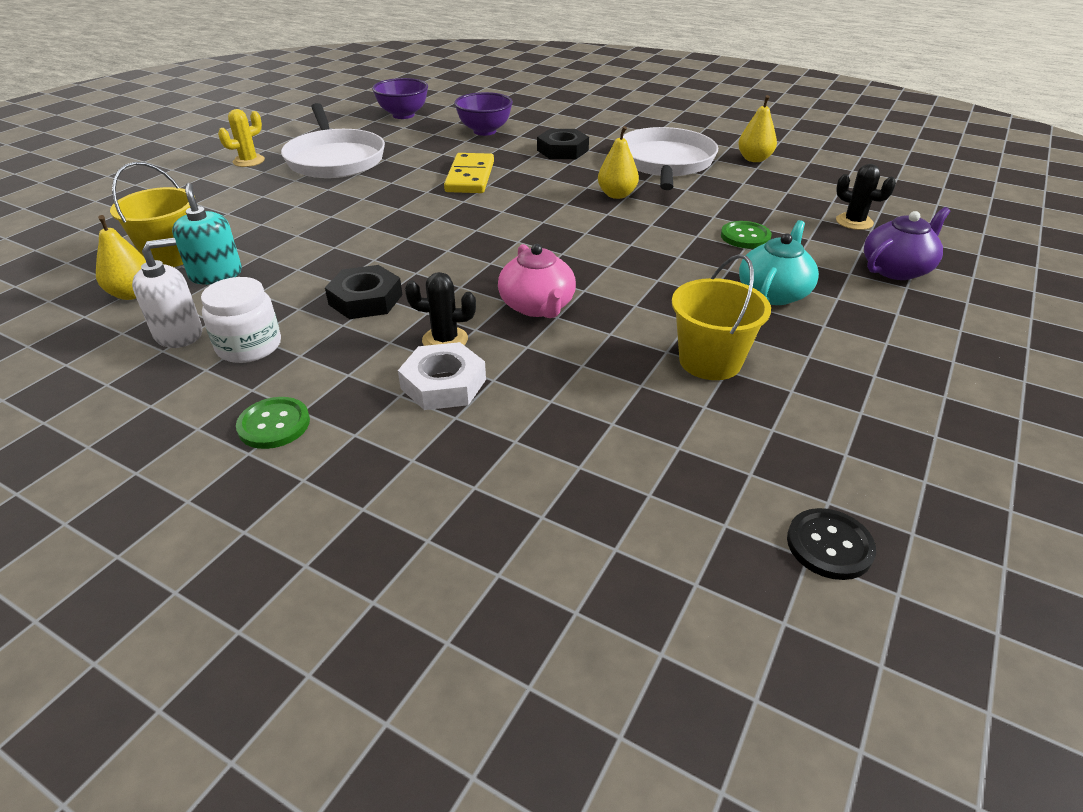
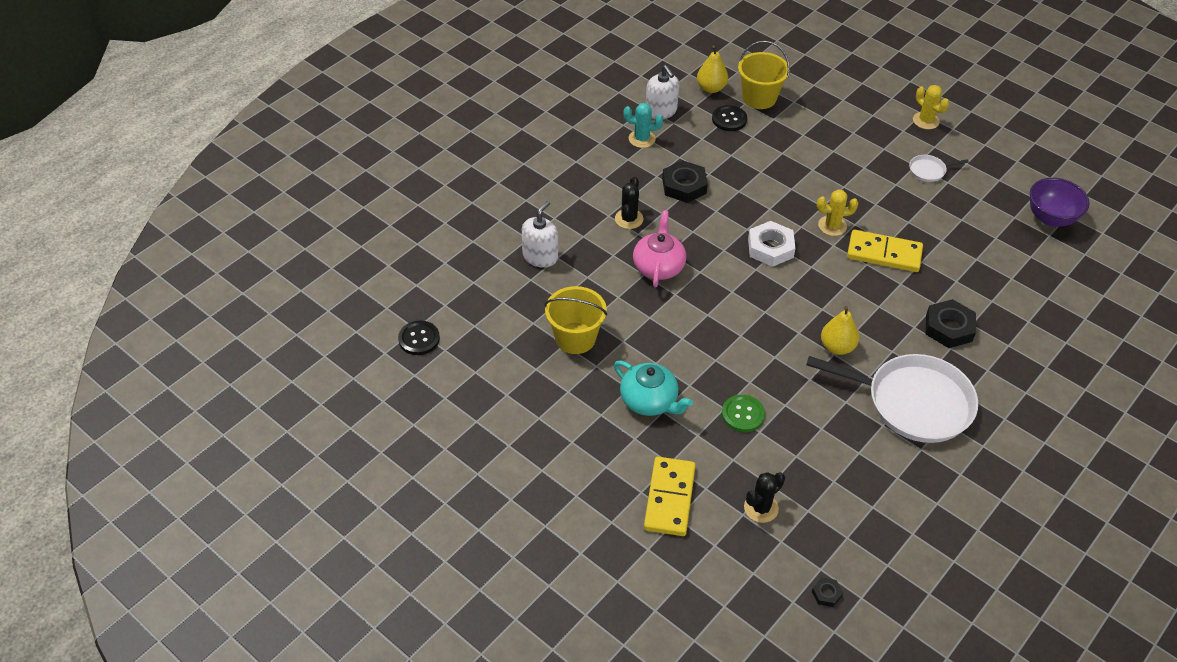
camera: 100 degrees right, 10 degrees up
(216, 275) = (729, 119): turquoise soap dispenser -> black button
(249, 346) = (642, 139): white jar -> turquoise cactus
(274, 424) = (567, 152): green button -> none
(335, 159) = (929, 170): white pan -> white pan, size x0.41
(432, 202) = (832, 226): none -> yellow cactus
(443, 384) = (584, 215): white nut -> white nut (770, 248)
(484, 131) = (1003, 275): purple bowl -> none
(537, 306) = (658, 266): pink teapot -> pink teapot turned 105 degrees clockwise
(555, 419) = (540, 256): none -> white soap dispenser
(754, 159) = (921, 483): yellow pear -> none
(896, 269) = (670, 498): purple teapot -> yellow domino
(911, 191) = (826, 594): none -> black nut

